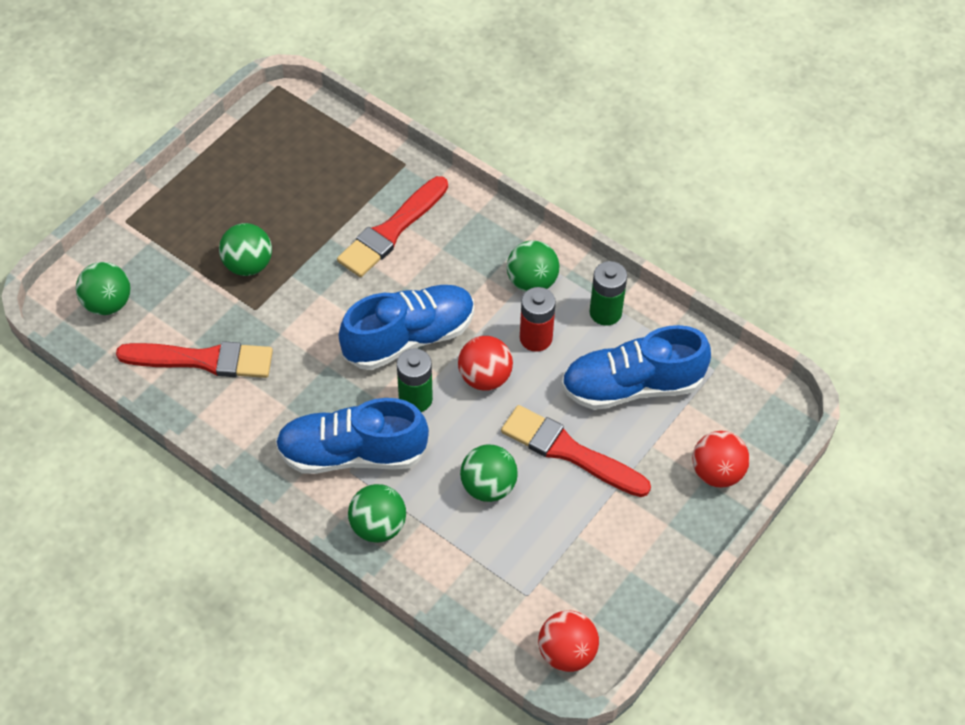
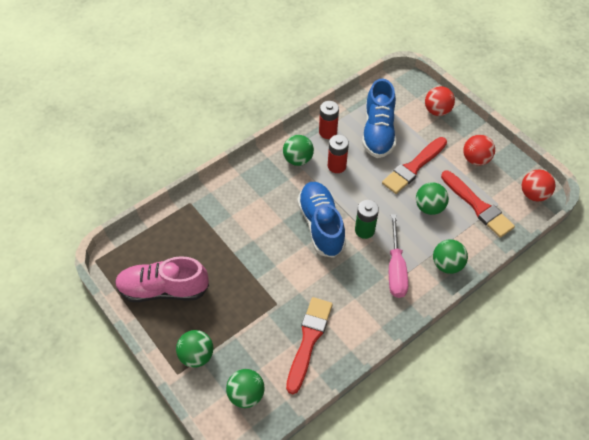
camera: 75 degrees left, 0 degrees up
(248, 265) = (240, 302): green ball -> green ball (196, 355)
(249, 172) = (163, 289): none -> pink shoe
(352, 454) = (396, 269): blue shoe -> pink screwdriver
(391, 231) = (239, 219): red brush -> red brush (478, 206)
(485, 377) = (357, 194): red ball -> red ball (475, 159)
(605, 312) = (328, 132): green battery -> red battery

